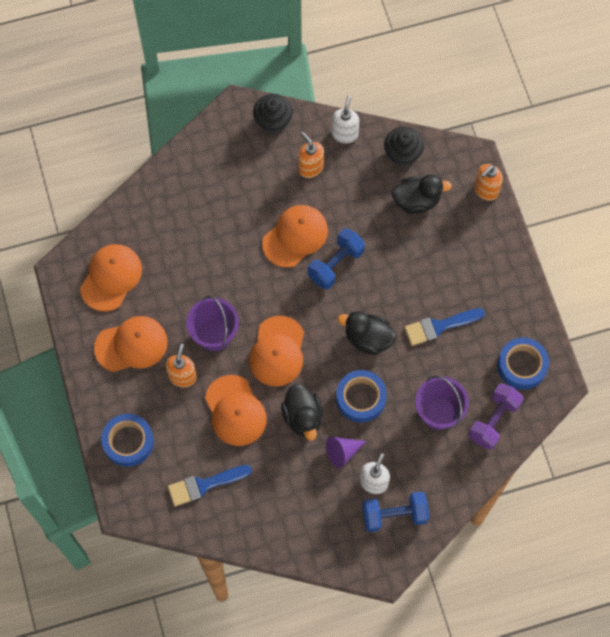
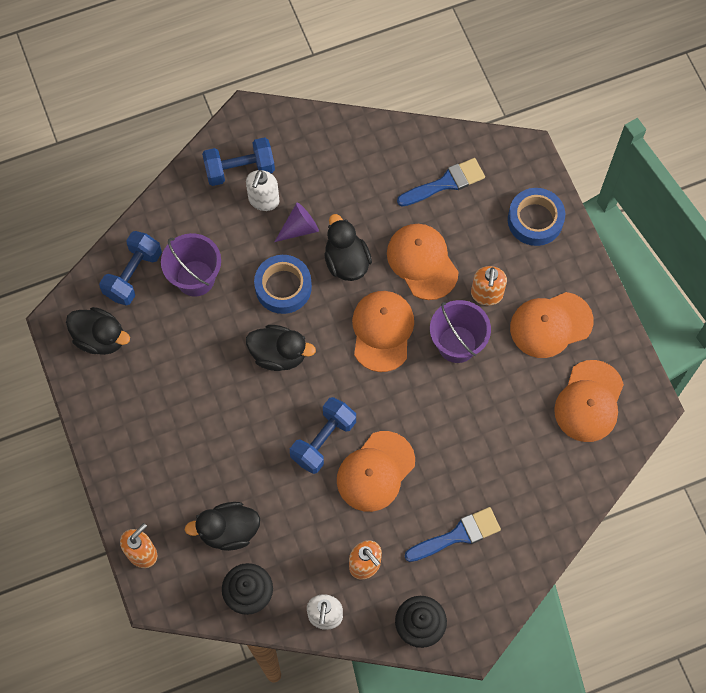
camera: 175 degrees right, 0 degrees up
(439, 326) = (196, 375): blue brush -> blue brush (457, 535)
(493, 420) = (133, 275): purple dumbbell -> blue dumbbell
(522, 365) = (100, 338): blue tape -> black duck

